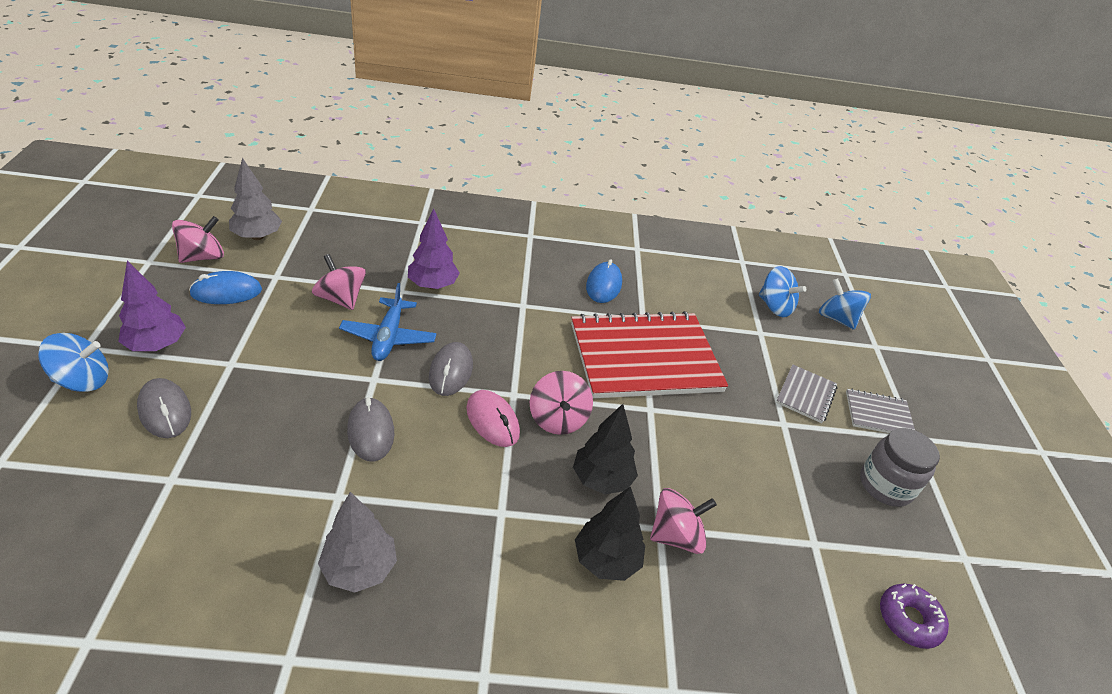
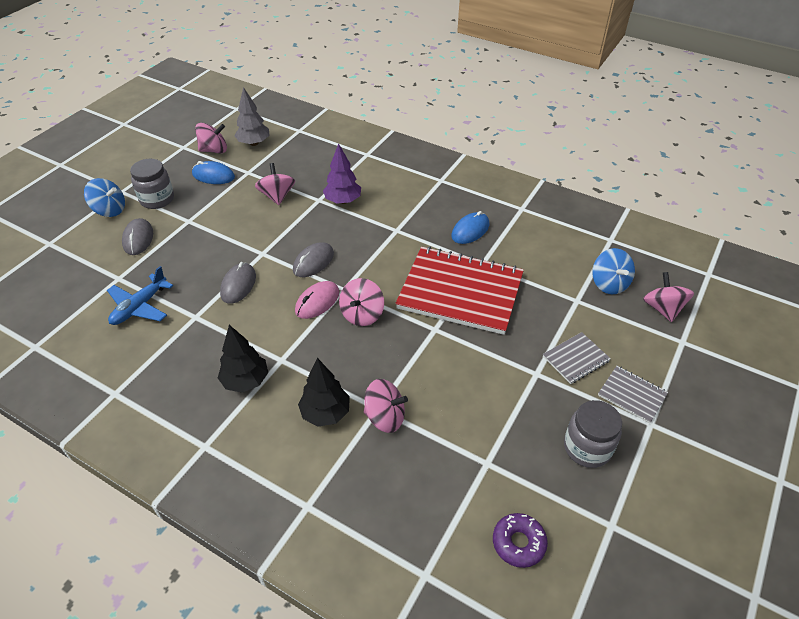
camera: 35 degrees right, 5 degrees up
(157, 345) = (157, 199): purple tree -> grey jar
(359, 569) = (179, 361): grey tree -> none
(388, 337) = (290, 229): blue plane -> blue plane (140, 307)
(492, 421) = (317, 302): pink mouse -> pink mouse turned 45 degrees clockwise
(602, 479) = (362, 363): black tree -> black tree (246, 381)
(836, 318) = (662, 309): blue spinning top -> pink spinning top

